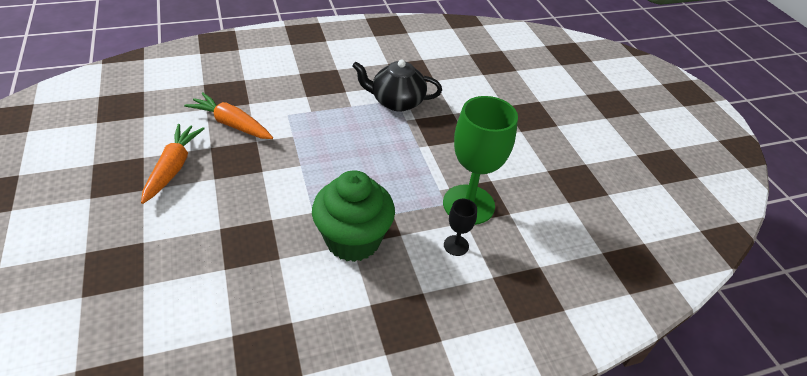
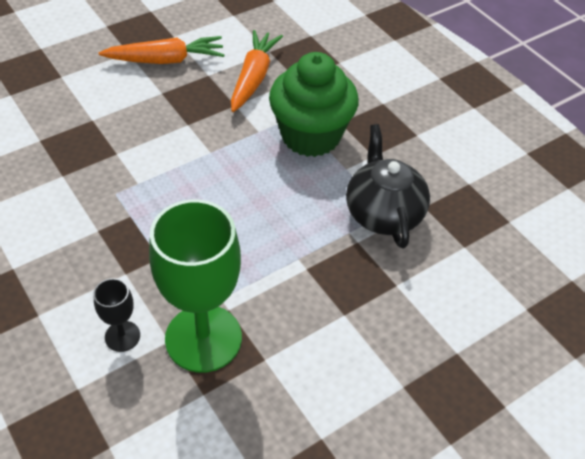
camera: 75 degrees right, 5 degrees up
(353, 240) = (104, 229): green cupcake -> green cupcake (310, 136)

